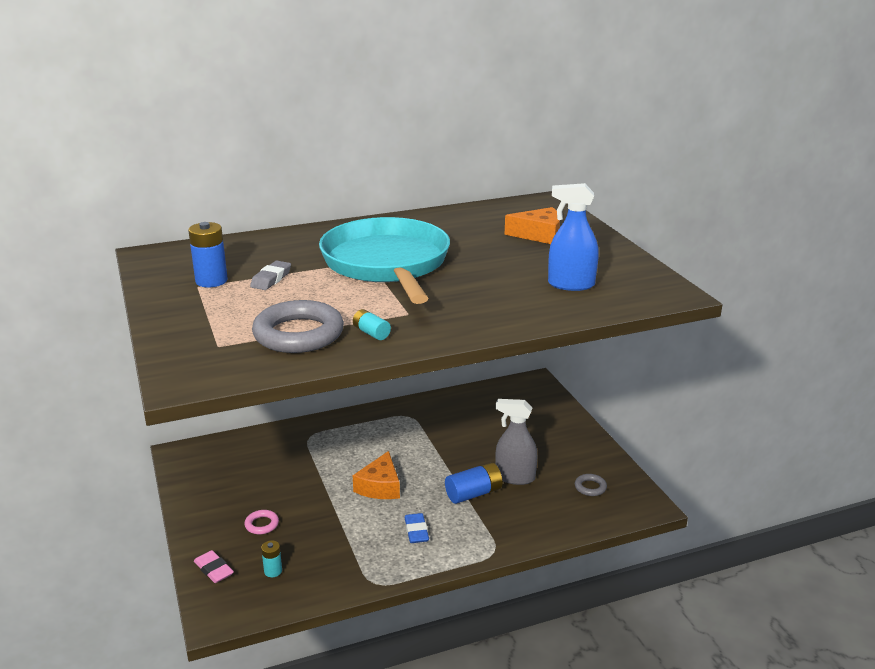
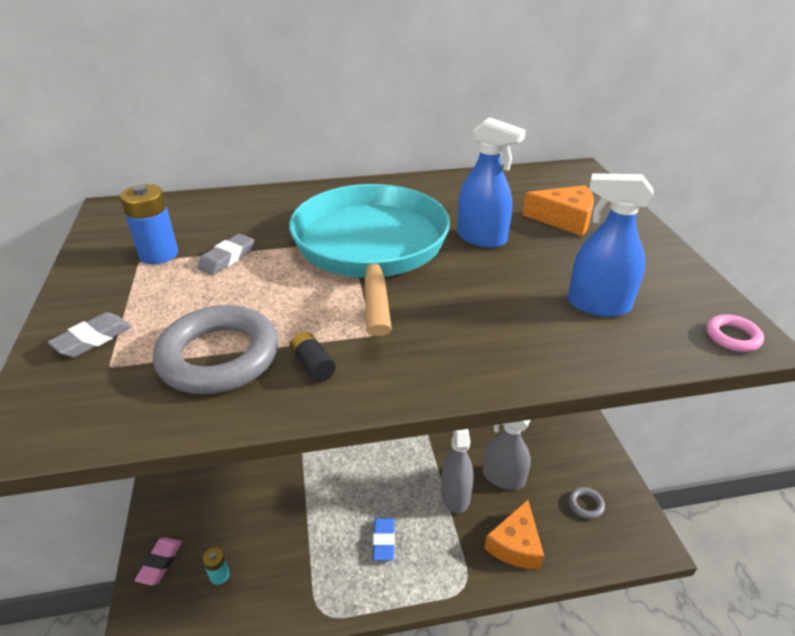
camera: 10 degrees right, 10 degrees up
(194, 333) = (93, 339): none -> grey eraser
(214, 570) = (160, 563): pink eraser -> pink eraser turned 45 degrees clockwise
(262, 524) = (226, 505): pink ring -> pink ring (732, 337)
(371, 333) = (313, 366): turquoise battery -> black battery
(380, 486) = (358, 470): orange cheese -> orange cheese (516, 544)
(473, 493) = (455, 495): blue battery -> grey spray bottle
(475, 252) = (481, 238): none -> blue spray bottle

